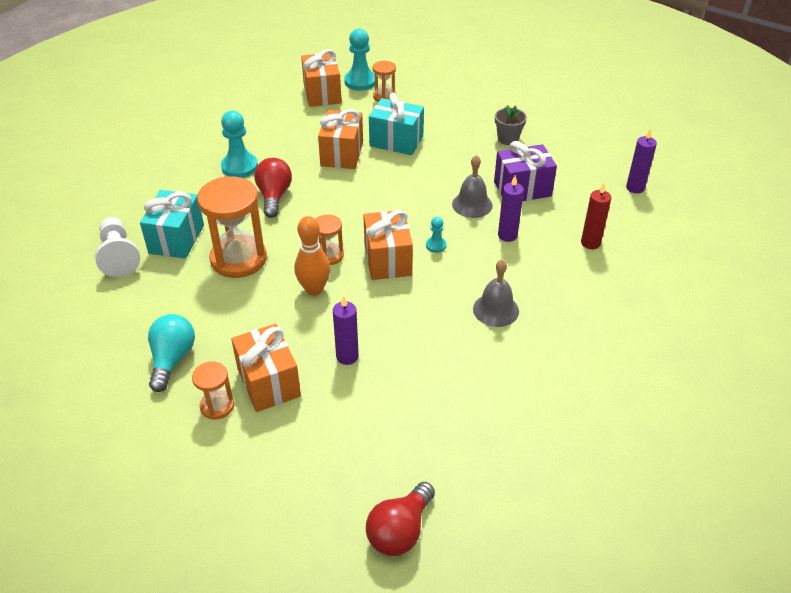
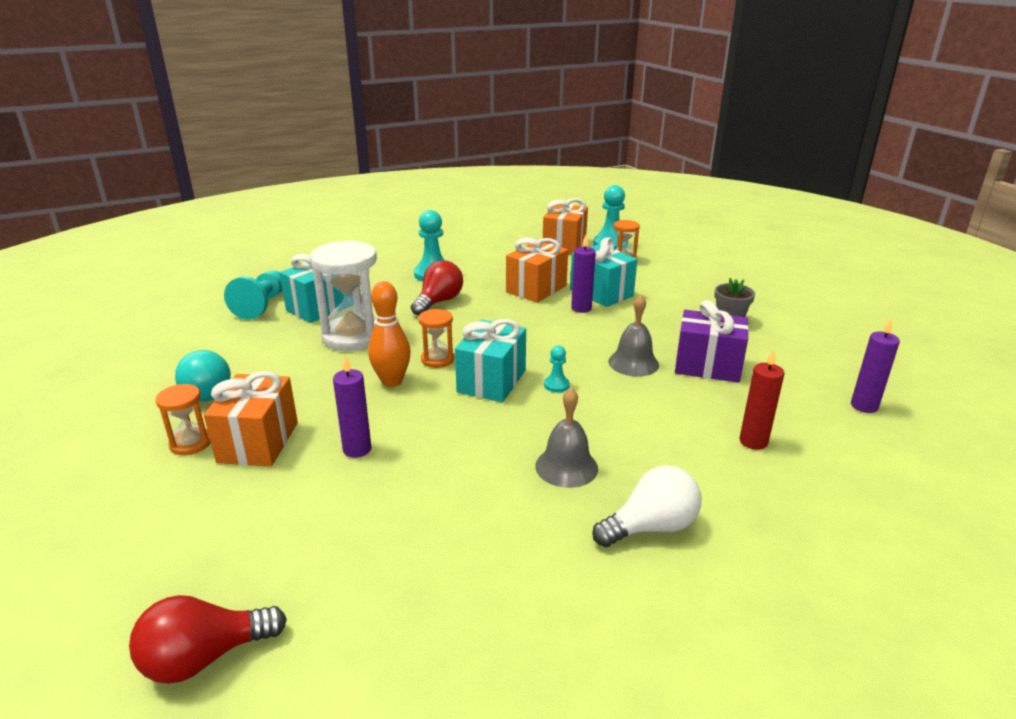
camera: 30 degrees right, 15 degrees down
(119, 256) = (262, 305): white pawn -> turquoise pawn
(172, 359) = (204, 391): turquoise light bulb -> turquoise light bulb turned 105 degrees clockwise
(238, 259) = (353, 337): orange hourglass -> white hourglass
(388, 260) = (492, 381): orange gift -> turquoise gift
(507, 235) = (649, 402): purple candle -> purple candle (581, 308)
(575, 331) = (651, 527): none -> white light bulb

